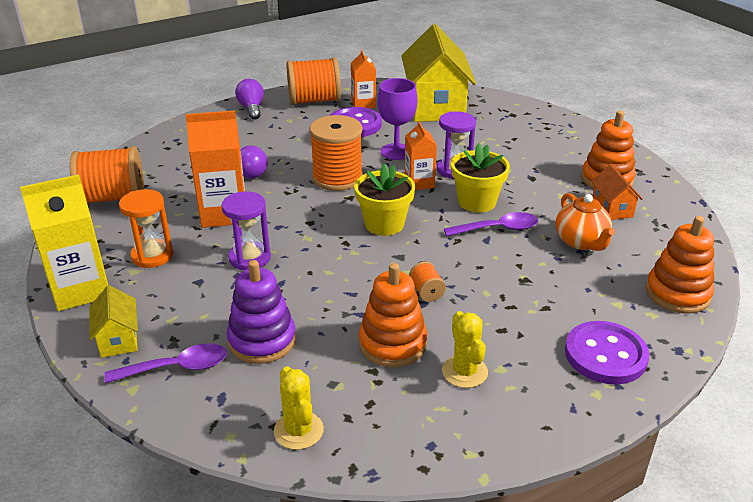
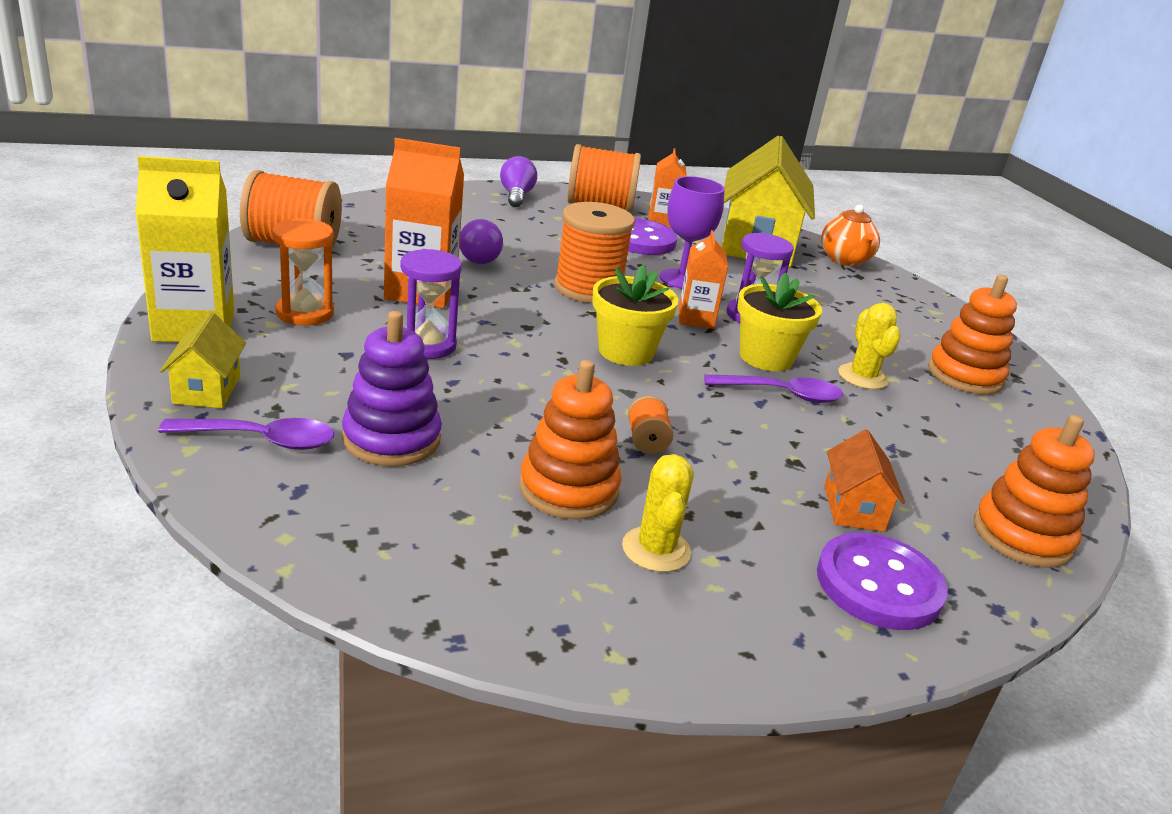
camera: 10 degrees right, 5 degrees down
(298, 430) = (382, 557): yellow cactus -> yellow cactus (862, 377)
(581, 242) = (897, 438): orange teapot -> orange teapot (845, 260)
(612, 209) = (959, 410): orange house -> orange house (853, 508)

